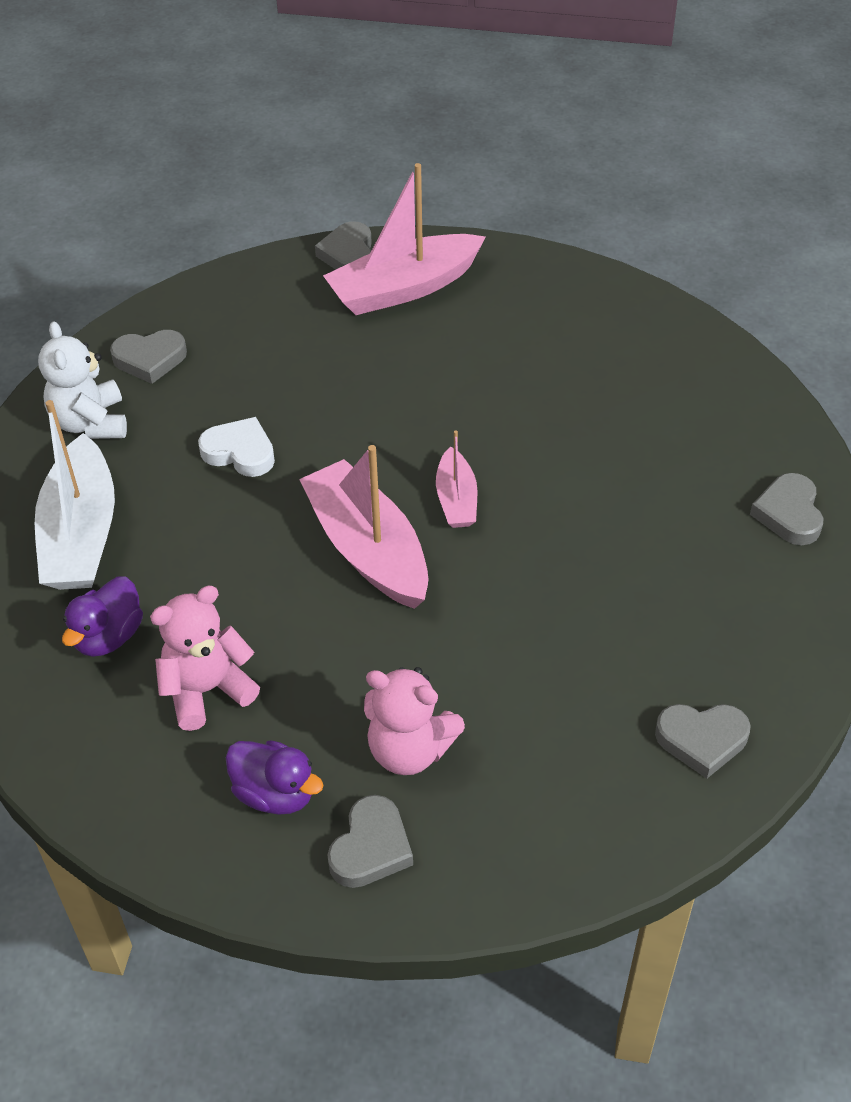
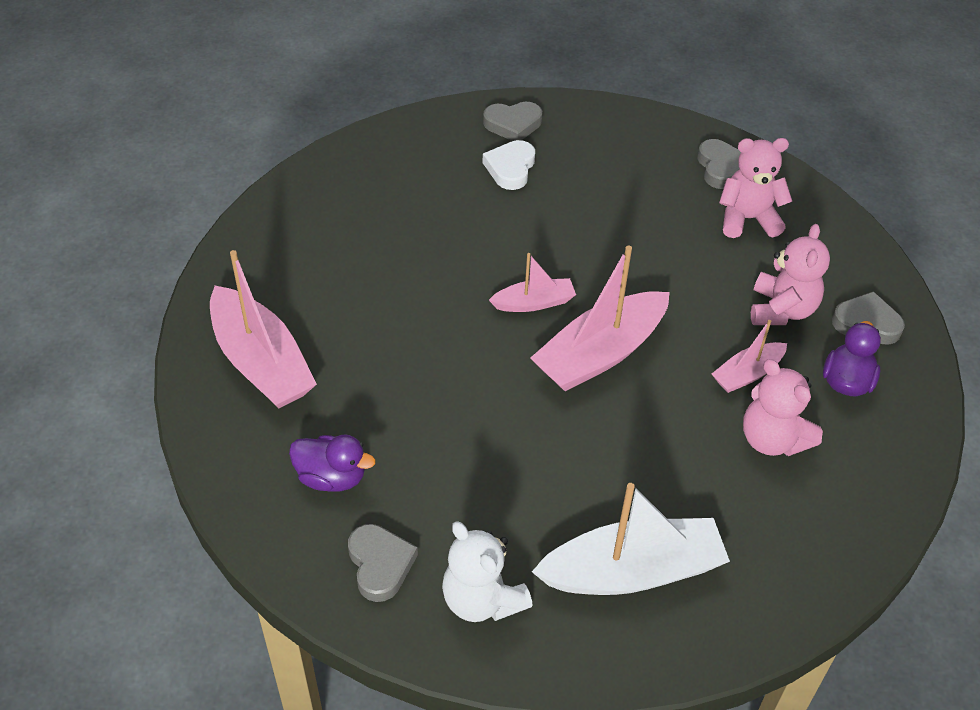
camera: 100 degrees left, 0 degrees up
(90, 423) = (482, 599): white teddy bear -> white teddy bear turned 75 degrees clockwise
(108, 636) = (742, 521): purple duck -> purple duck (331, 477)
(240, 452) = (504, 461): white heart -> white heart (510, 168)
(309, 687) = (747, 374): none -> pink boat
(348, 254) = (205, 413): grey heart -> none
(589, 750) = (747, 219): none -> pink teddy bear

